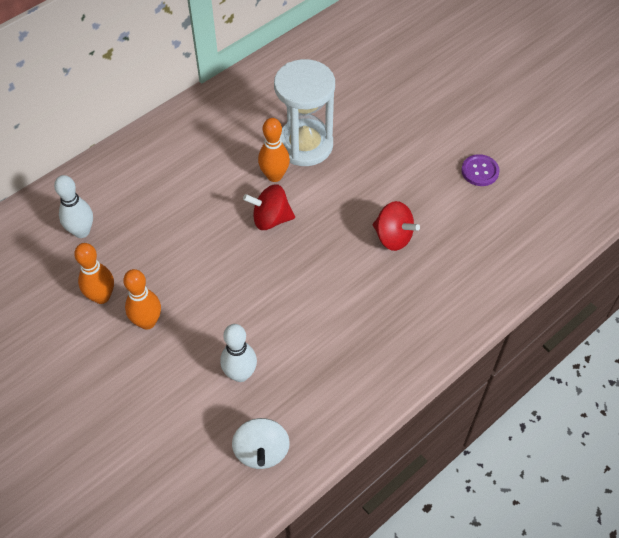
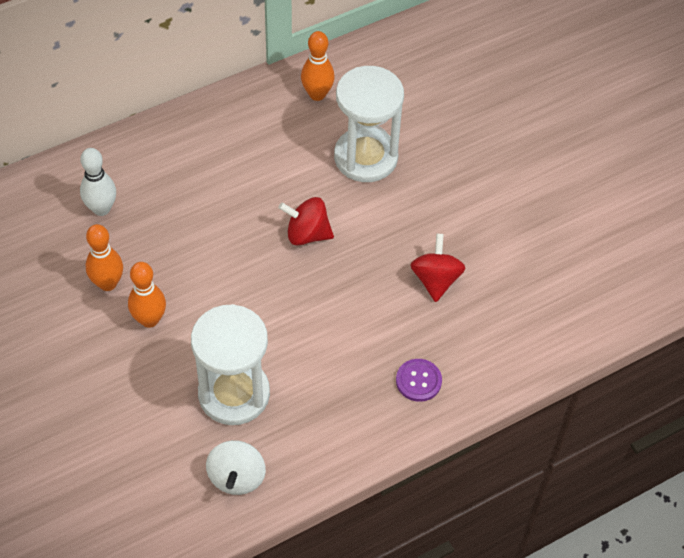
camera: 10 degrees right, 0 degrees up
(240, 374) = (234, 394): white bowling pin -> white hourglass
(274, 176) = (323, 186): orange bowling pin -> orange bowling pin (317, 94)
(393, 237) = (436, 280): red spinning top -> red spinning top turned 135 degrees counterclockwise
(480, 171) = (554, 224): purple button -> purple button (418, 381)

